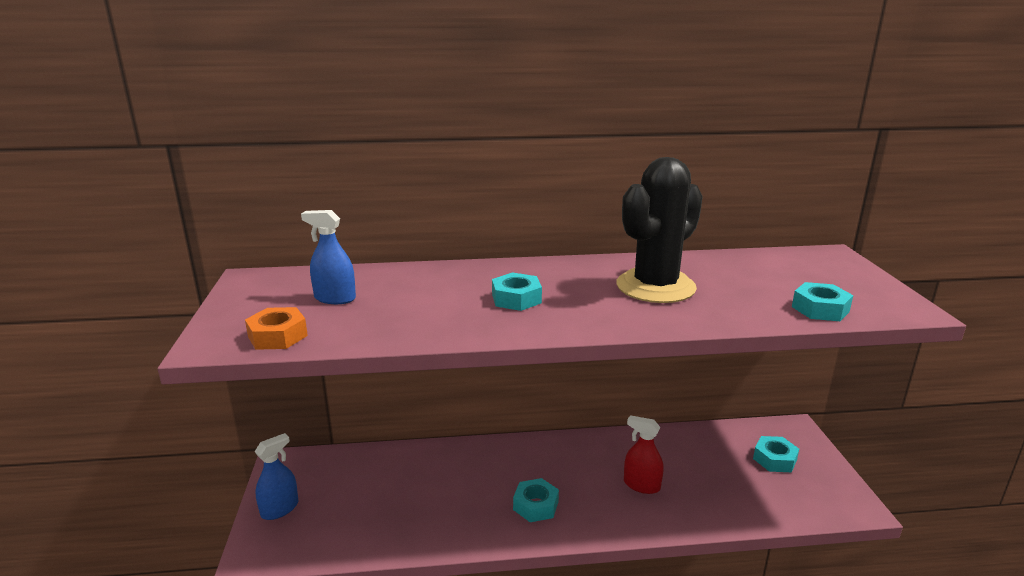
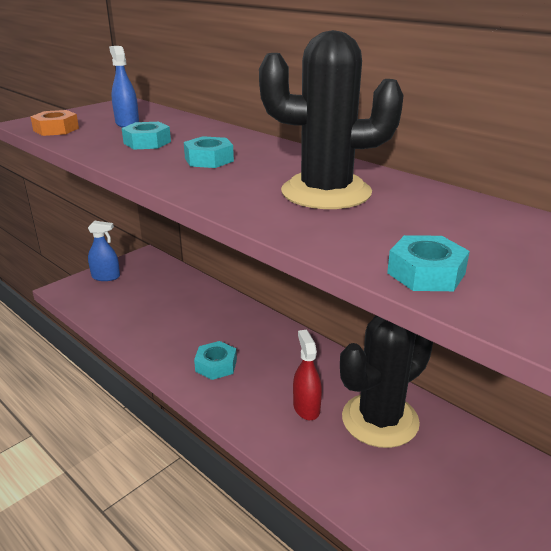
camera: 50 degrees right, 5 degrees up
(687, 459) = (380, 420): none -> black cactus
(774, 459) = (465, 482): turquoise nut -> turquoise nut (147, 142)

